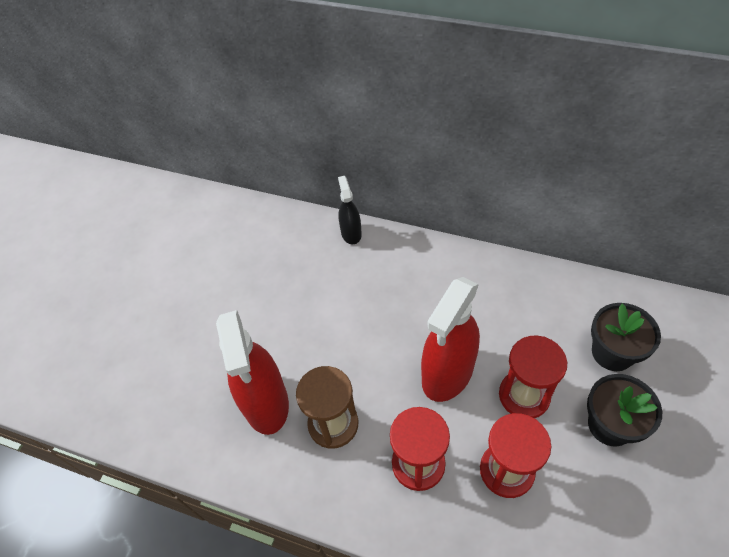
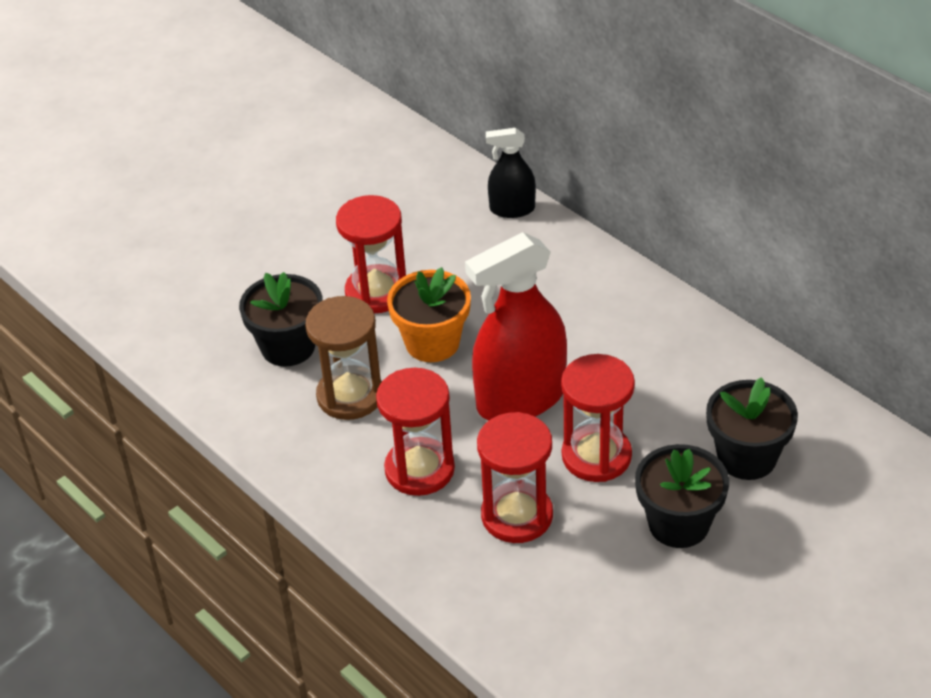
camera: 25 degrees right, 10 degrees down
(266, 403) = (288, 347): red spray bottle -> black flower pot
(301, 331) = (376, 292): none -> red hourglass
(351, 233) = (512, 209): black spray bottle -> black spray bottle turned 105 degrees counterclockwise
(362, 355) = (432, 343): none -> orange flower pot

